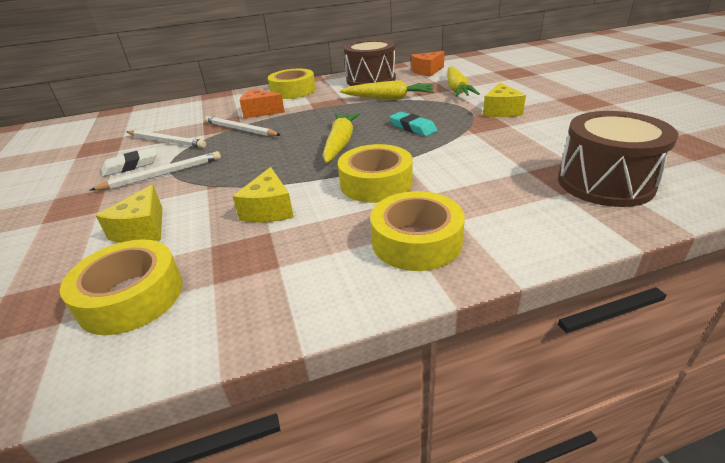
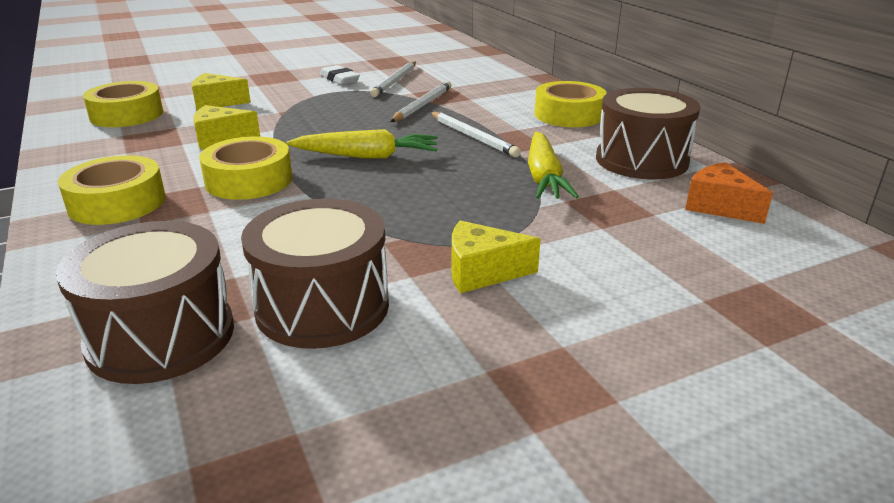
camera: 80 degrees right, 5 degrees down
(162, 174) = (315, 92): white pencil -> white pencil (472, 137)
(260, 112) = (481, 107): orange cheese -> none
(412, 127) = (412, 197): turquoise eraser -> none
(457, 89) = (606, 234): yellow carrot -> none
(550, 143) = (322, 306): none -> brown drum

